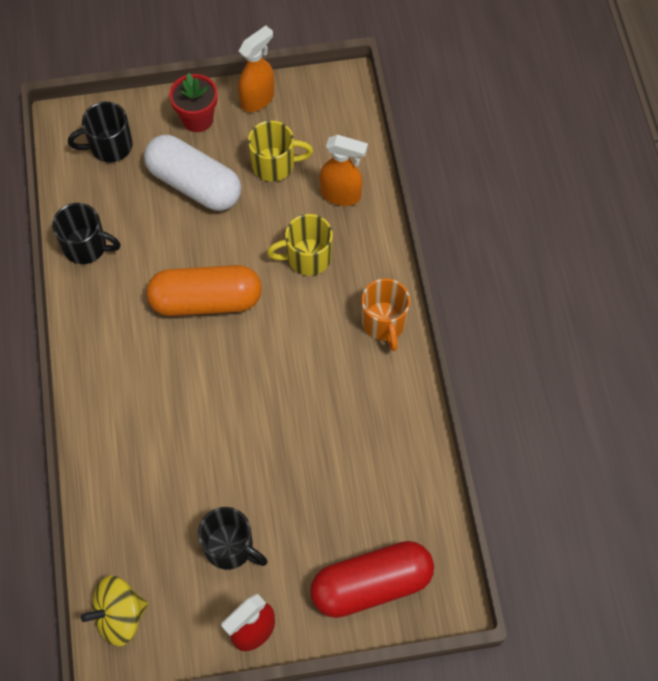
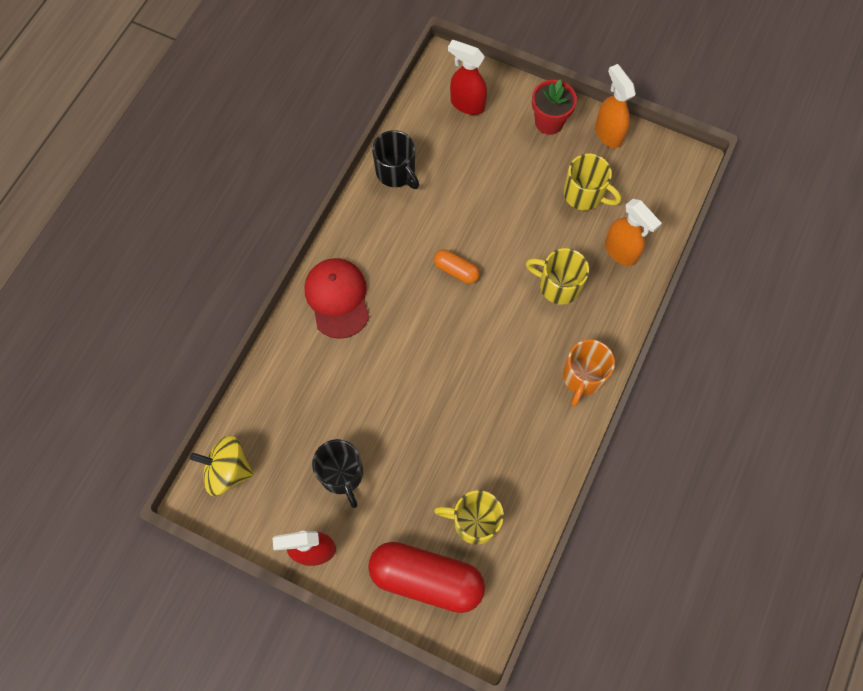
camera: 35 degrees right, 5 degrees up
(109, 146) = (467, 104): black mug -> red spray bottle
(112, 394) = (337, 298): none -> red cap
(194, 184) = (510, 173): white capsule -> none
(206, 300) = (456, 270): orange capsule -> orange capsule, size x0.48
(258, 99) = (608, 133): orange spray bottle -> orange spray bottle turned 105 degrees counterclockwise
(378, 507) = (474, 521): none -> yellow mug

